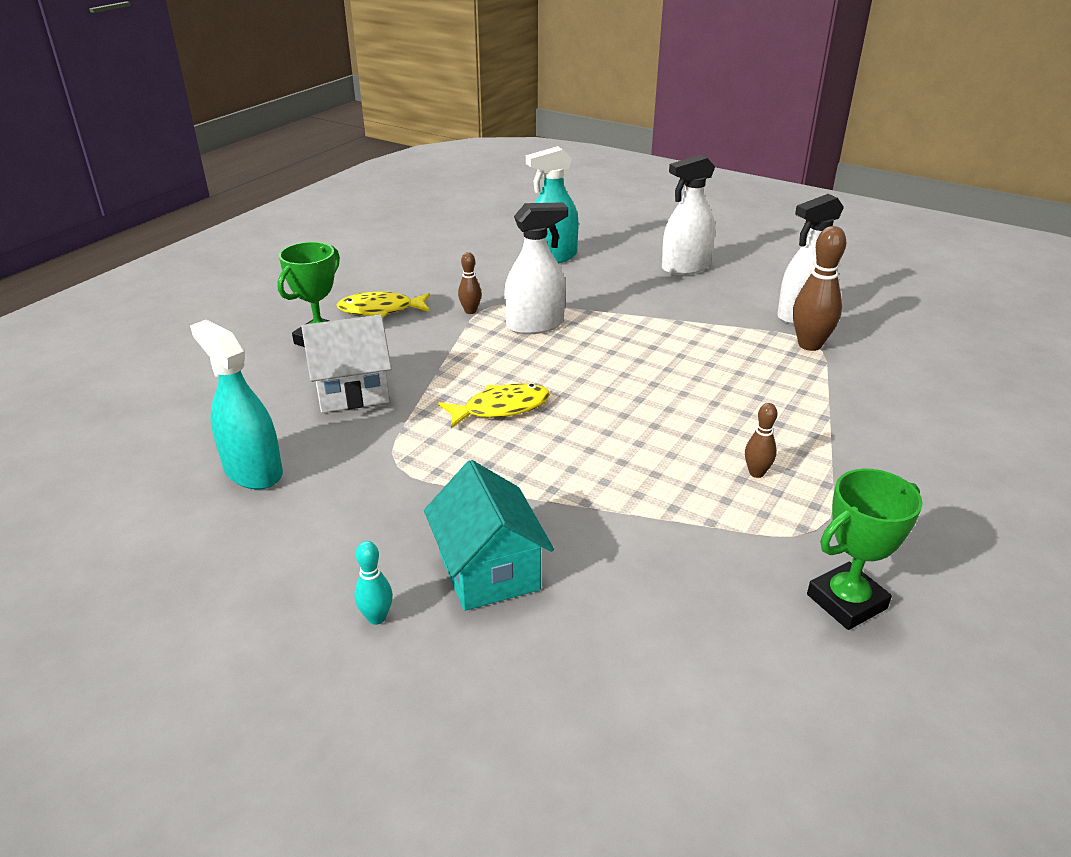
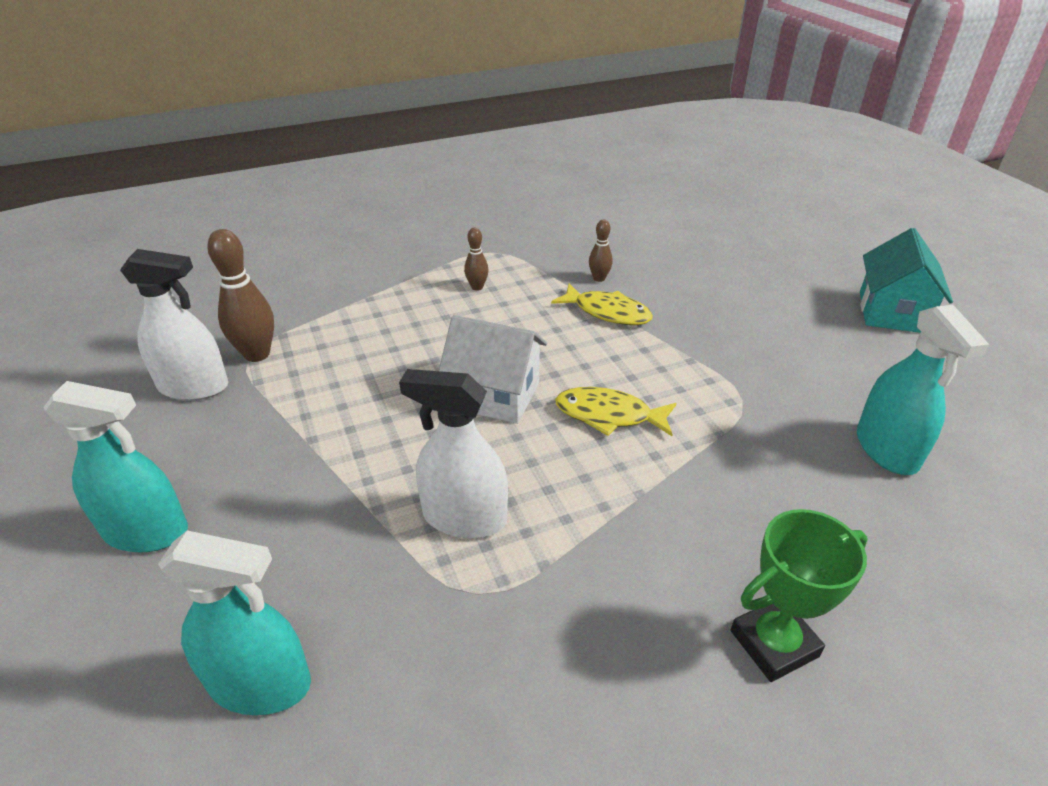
camera: 145 degrees left, 5 degrees up
(352, 391) = (756, 511): white house -> white house (495, 395)
(376, 617) = (799, 307): turquoise bowling pin -> none
(380, 310) = (649, 679): yellow fish -> yellow fish (607, 312)
(470, 311) = (518, 595): brown bowling pin -> brown bowling pin (599, 278)
(489, 571) = (712, 303): turquoise house -> turquoise house (892, 312)
(685, 267) = (146, 531): white spray bottle -> turquoise spray bottle
(846, 601) = (528, 225): green trophy -> none

